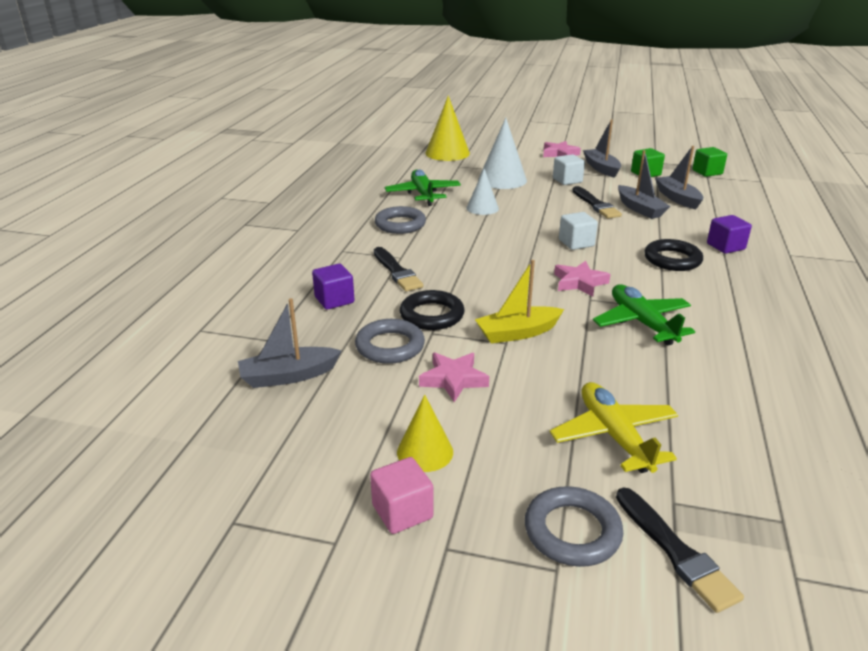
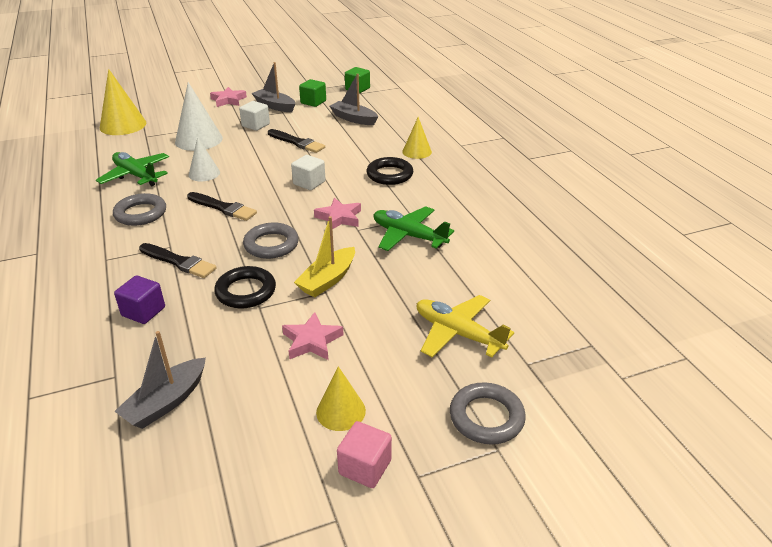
camera: 35 degrees left, 5 degrees up
(390, 346) = (234, 334): grey ring -> grey ring (271, 244)
(639, 209) = (333, 136): grey boat -> none
(675, 551) = (553, 397): black brush -> black brush (222, 208)
(725, 246) = (417, 151): purple cube -> yellow cone

